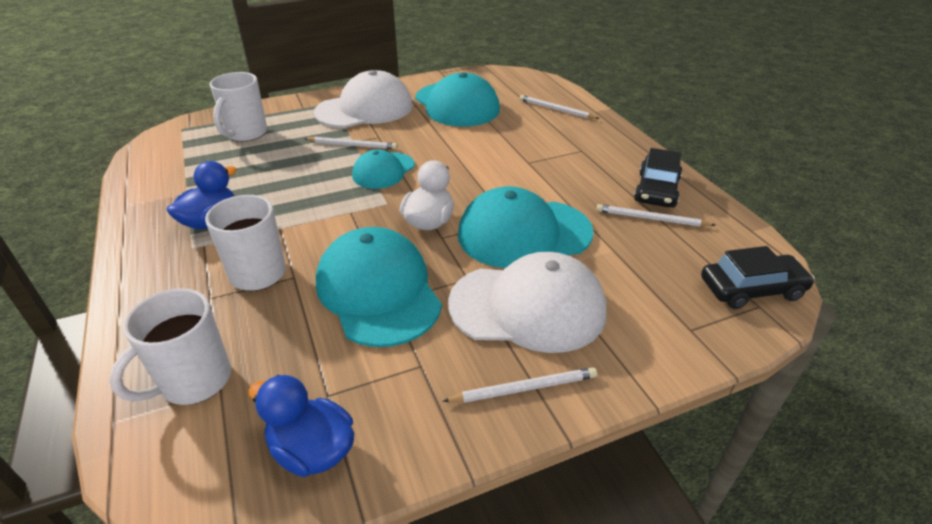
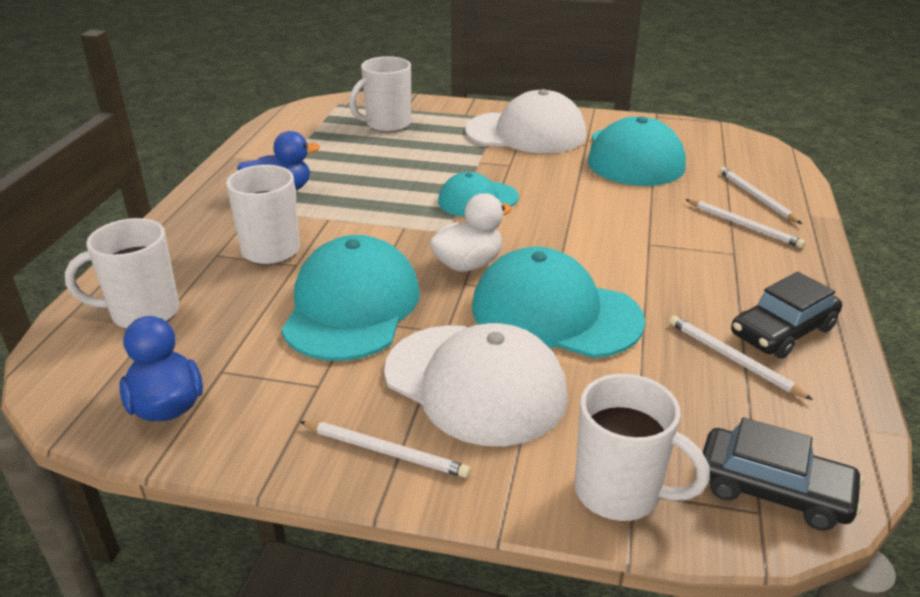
camera: 35 degrees right, 5 degrees down
(352, 145) = (474, 165): white pencil -> white pencil (743, 225)
(685, 334) = (620, 492): none -> white mug

